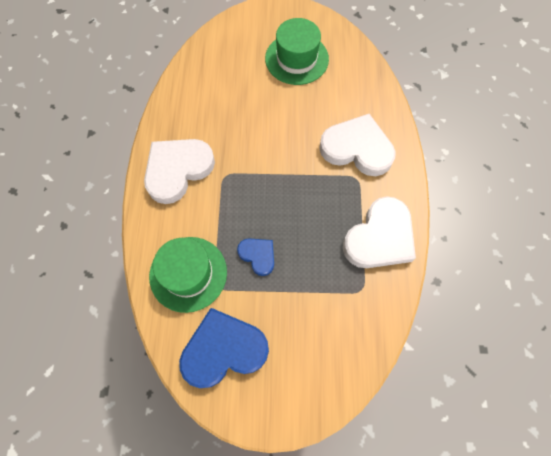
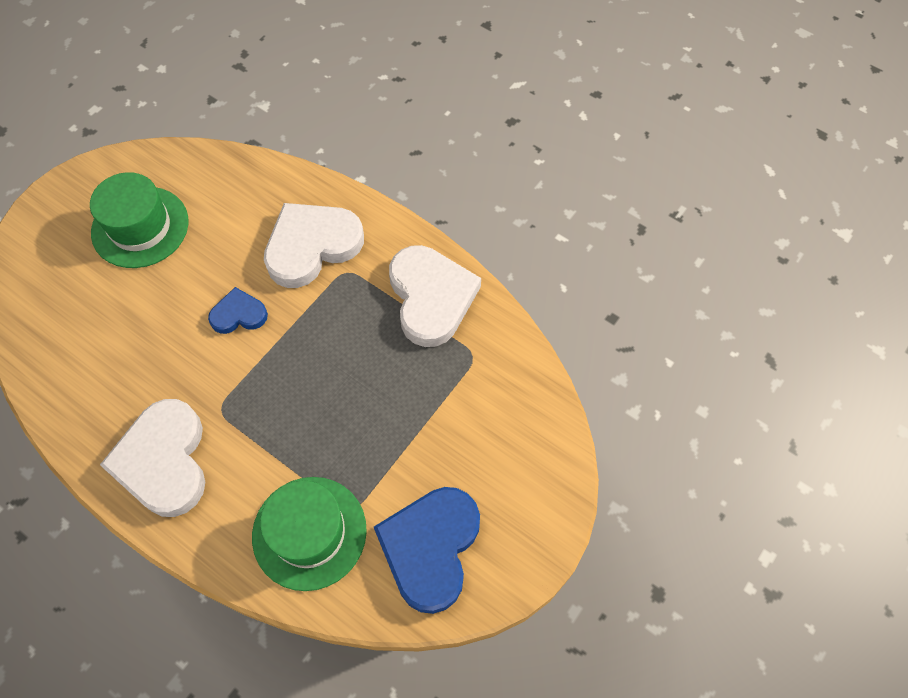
camera: 55 degrees left, 5 degrees down
(258, 255) = (351, 438): blue heart -> blue heart (239, 314)

